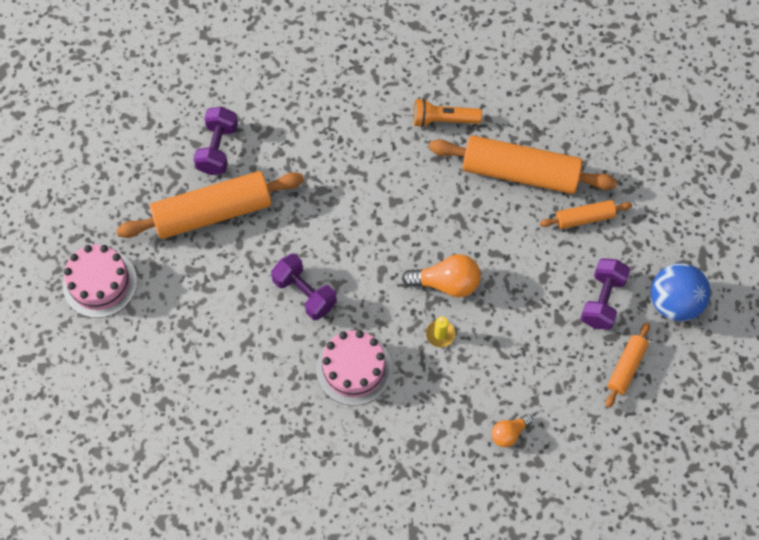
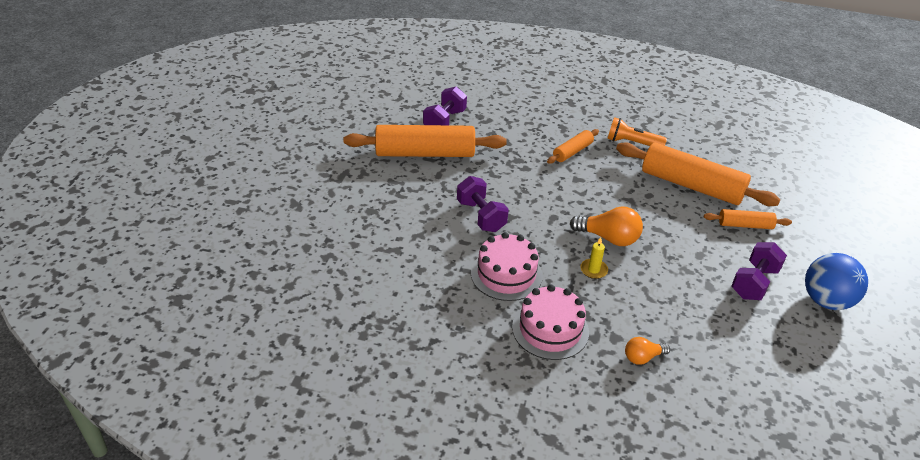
camera: 15 degrees right, 25 degrees down
(100, 283) = (315, 172): pink cake -> pink cake (550, 329)
(626, 367) = (772, 337): orange rolling pin -> orange rolling pin (572, 152)

